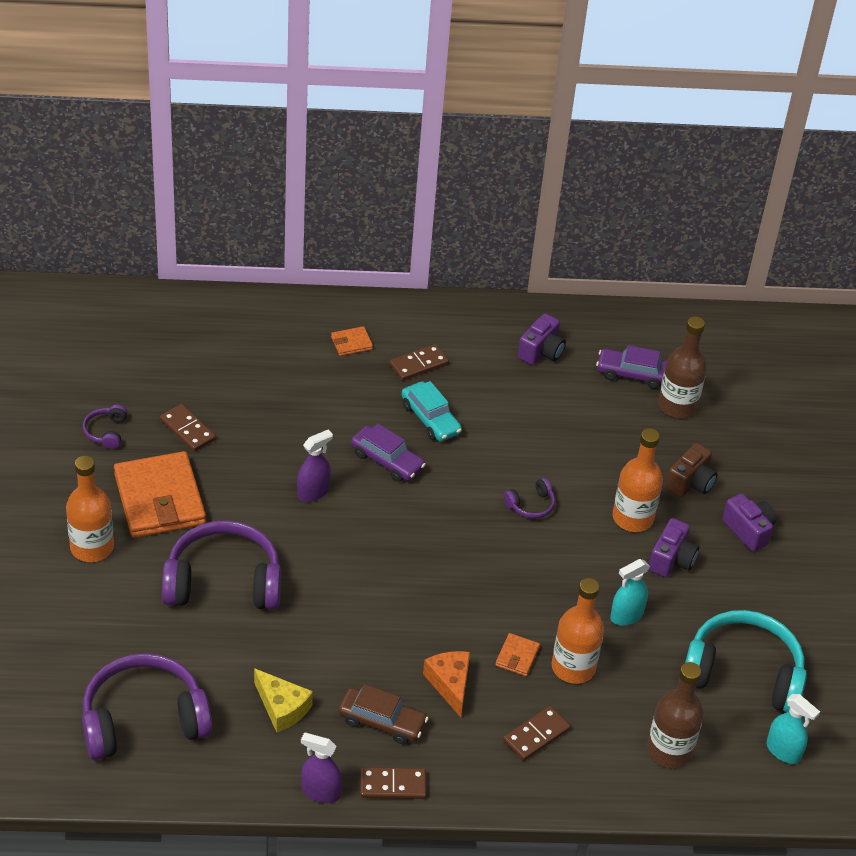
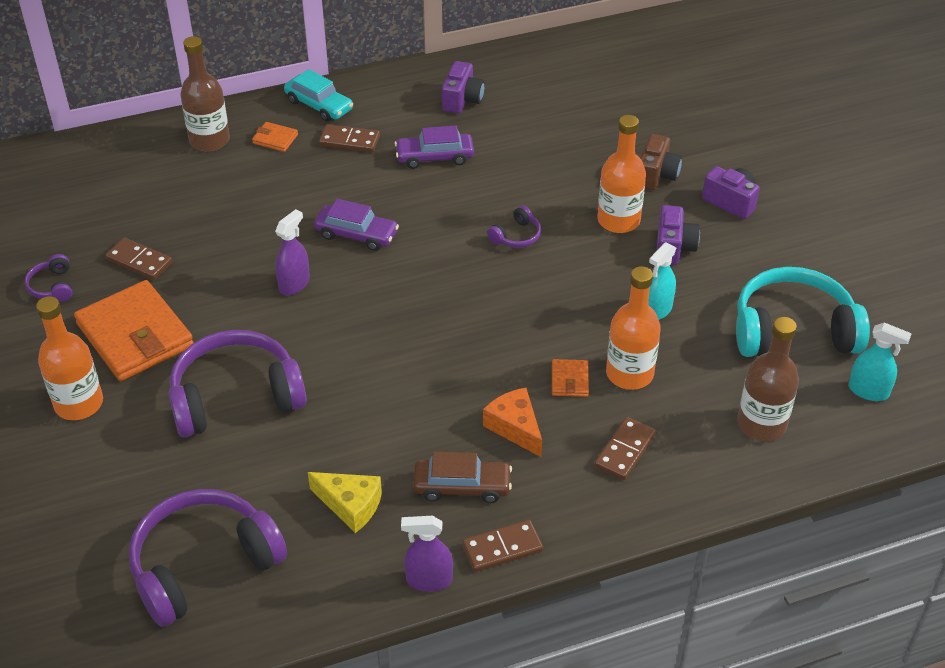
camera: 15 degrees left, 0 degrees up
(351, 343) = (275, 139): orange wallet -> orange wallet turned 60 degrees clockwise
(418, 364) = (349, 141): brown domino -> brown domino turned 60 degrees clockwise
(430, 419) = (383, 185): turquoise car -> turquoise car (319, 105)
(632, 374) = (556, 97): purple car -> purple car (434, 157)
(677, 405) = (611, 113): brown bottle -> brown bottle (209, 140)

